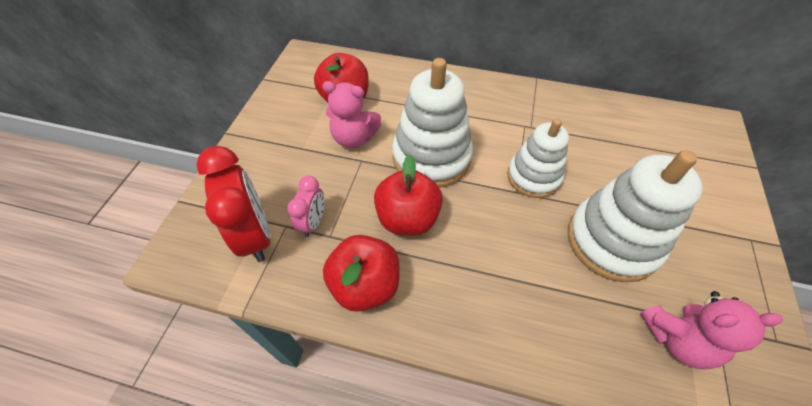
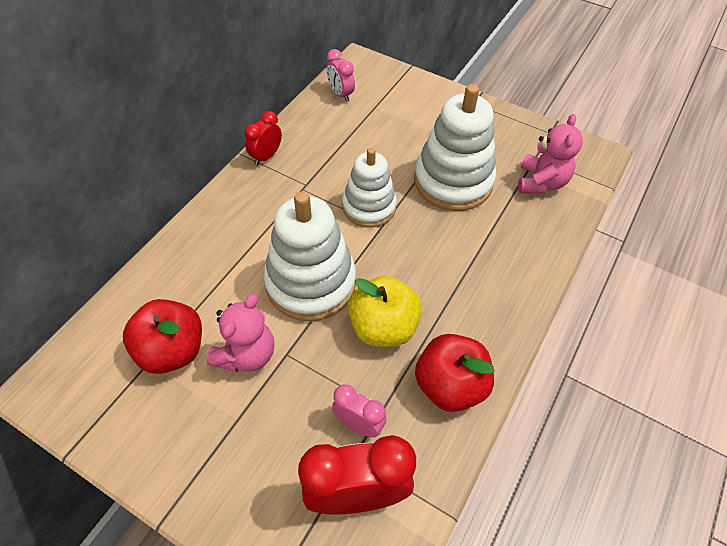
camera: 75 degrees left, 0 degrees up
(408, 218) = (383, 327): red apple -> yellow apple
(544, 94) = (266, 156): none -> red clock
(658, 121) = (340, 94): none -> pink clock

